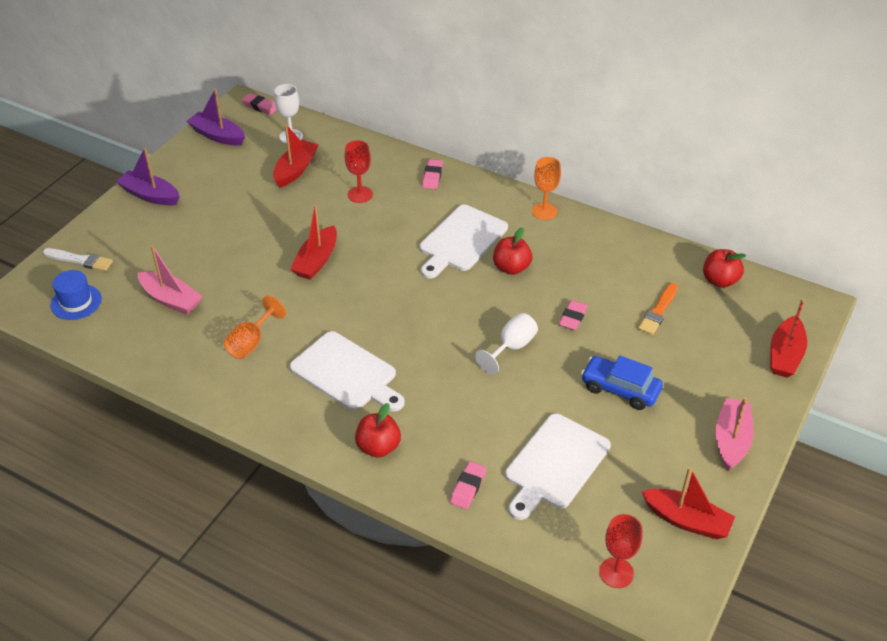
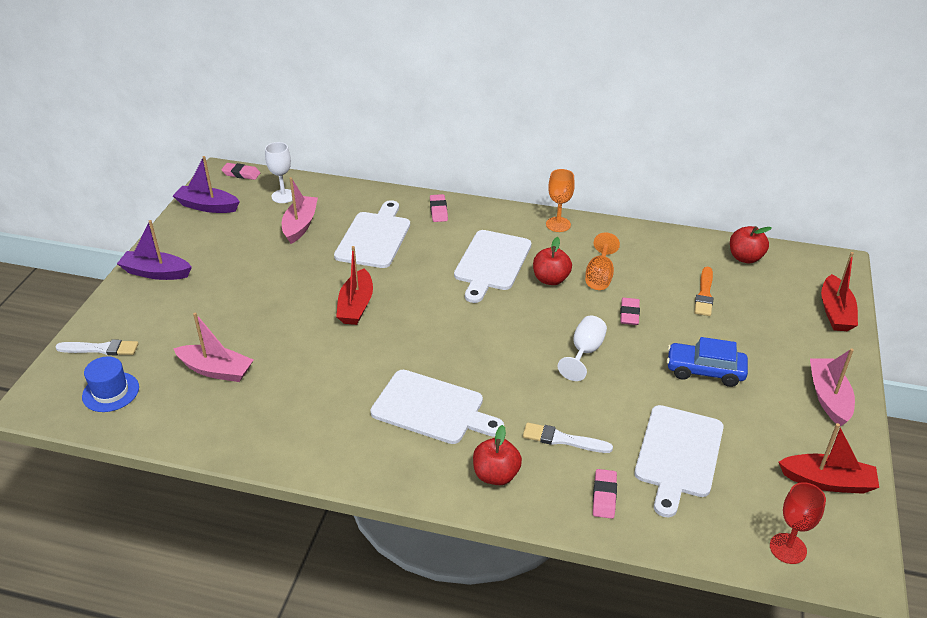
camera: 15 degrees left, 5 degrees down
(251, 342) = (319, 397): orange goblet -> orange goblet (599, 276)
(295, 170) = (300, 225): red boat -> pink boat
(360, 194) = (374, 238): red goblet -> white cutting board
(453, 427) = (563, 439): none -> white brush

